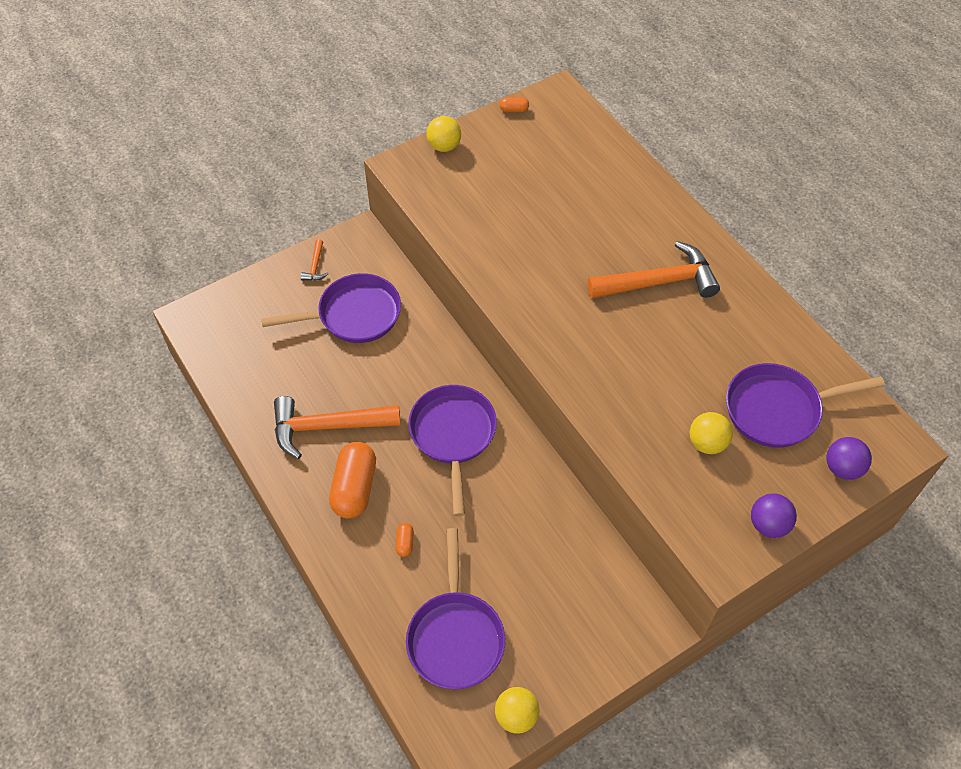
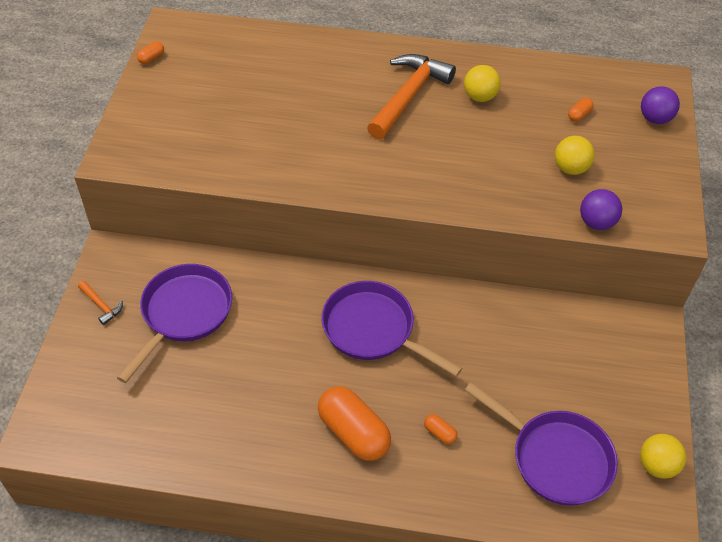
camera: 50 degrees left, 5 degrees down
(327, 427) = (273, 411): orange hammer -> none
(444, 146) = (130, 120): yellow ball -> yellow ball (480, 97)
(768, 525) = (665, 185): purple ball -> purple ball (596, 222)
(778, 409) = (579, 115): purple pan -> orange capsule

